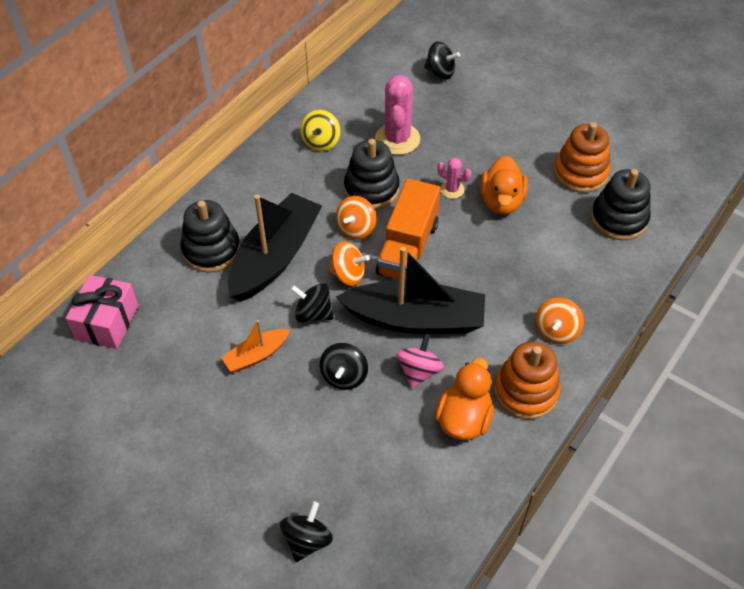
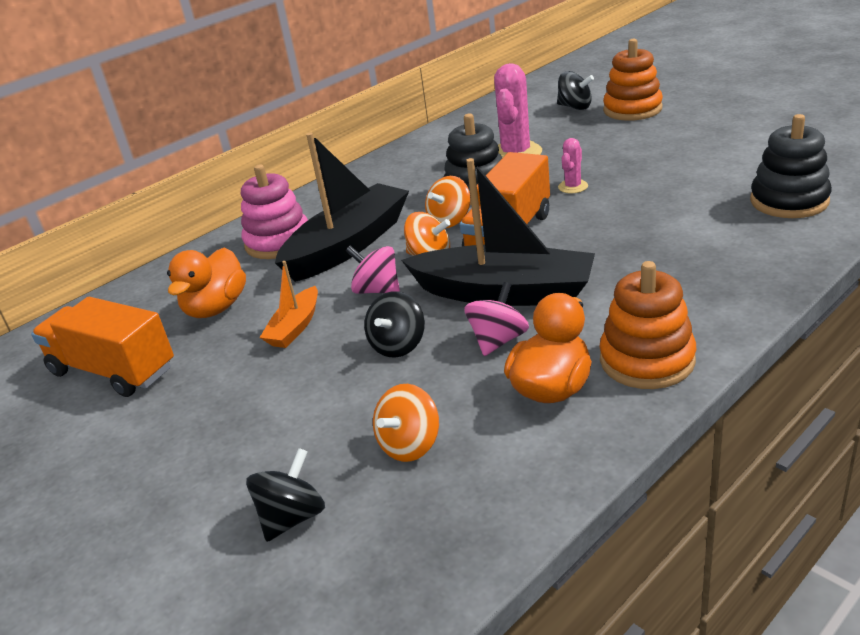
camera: 15 degrees right, 20 degrees down
(107, 322) = (138, 301): pink gift -> none
(117, 404) = (113, 370): none -> orange truck
(211, 250) = (278, 242): black stacking toy -> pink stacking toy
(256, 355) = (295, 327): orange boat -> orange boat turned 45 degrees counterclockwise
(313, 314) = (377, 290): black spinning top -> pink spinning top
(321, 142) = (429, 160): yellow spinning top -> none
(452, 189) = (573, 187): pink cactus -> pink cactus turned 75 degrees clockwise
(501, 201) = (633, 193): orange duck -> orange duck (216, 308)
(556, 331) = (697, 301): orange spinning top -> orange spinning top (410, 445)
(580, 173) = (737, 167): orange stacking toy -> orange stacking toy (632, 109)

